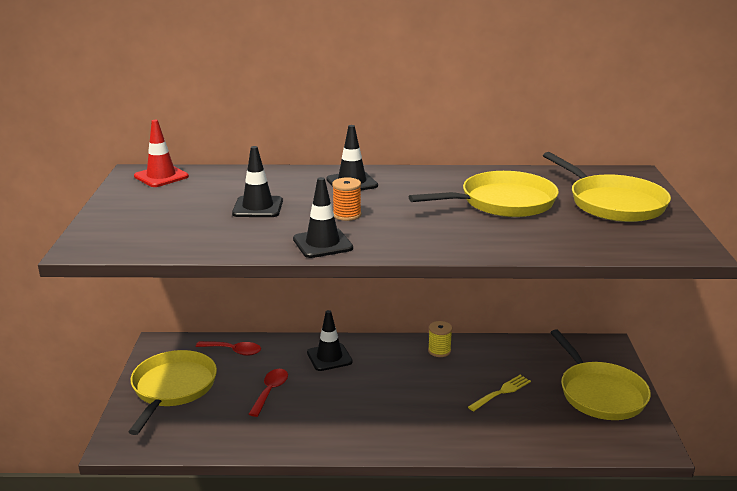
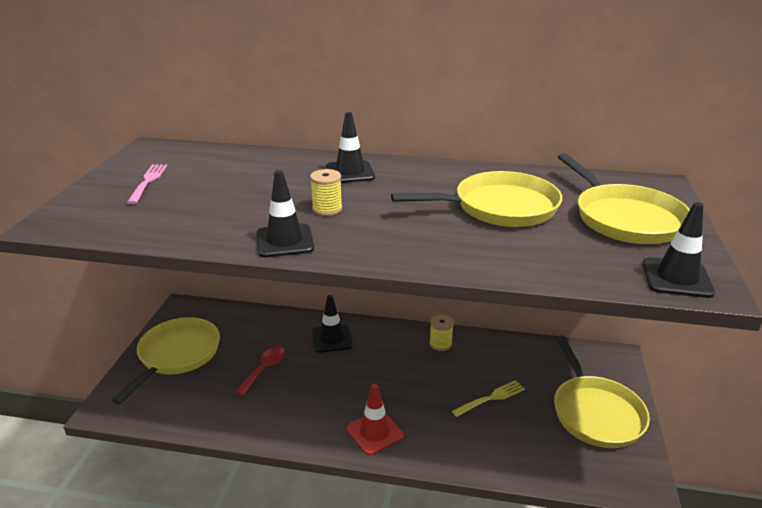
camera: 10 degrees right, 5 degrees up
(157, 204) = (148, 182): none -> pink fork
(161, 176) = (170, 152): red traffic cone -> red traffic cone (374, 432)
(234, 351) = (246, 322): red spoon -> none
(258, 207) = (242, 193): black traffic cone -> black traffic cone (676, 278)
(347, 215) = (327, 209): orange spool -> yellow spool

